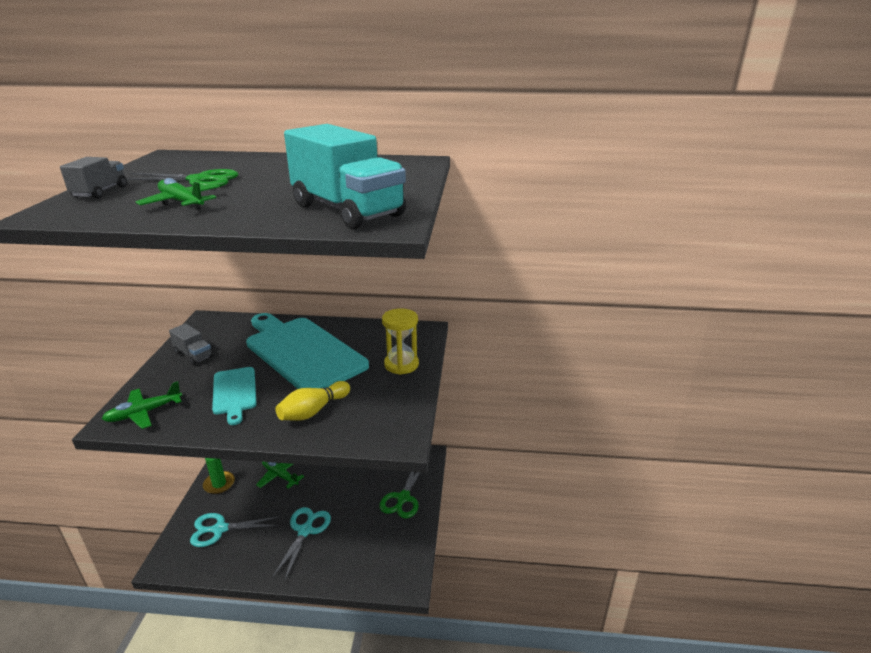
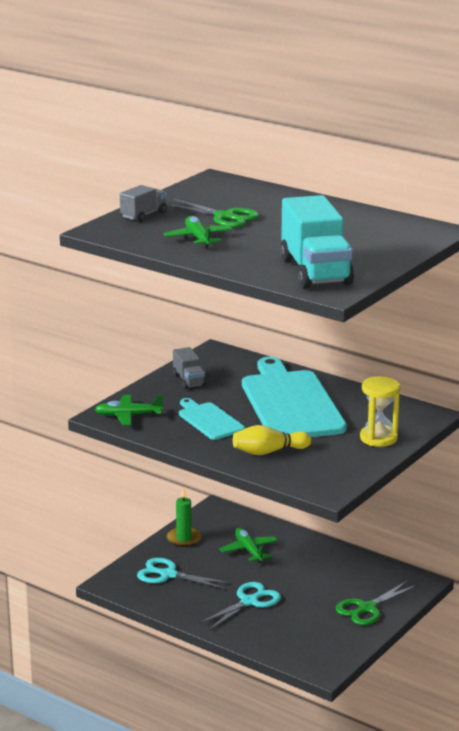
camera: 30 degrees right, 5 degrees down
(234, 392) = (209, 420): turquoise cutting board -> turquoise cutting board turned 135 degrees clockwise

